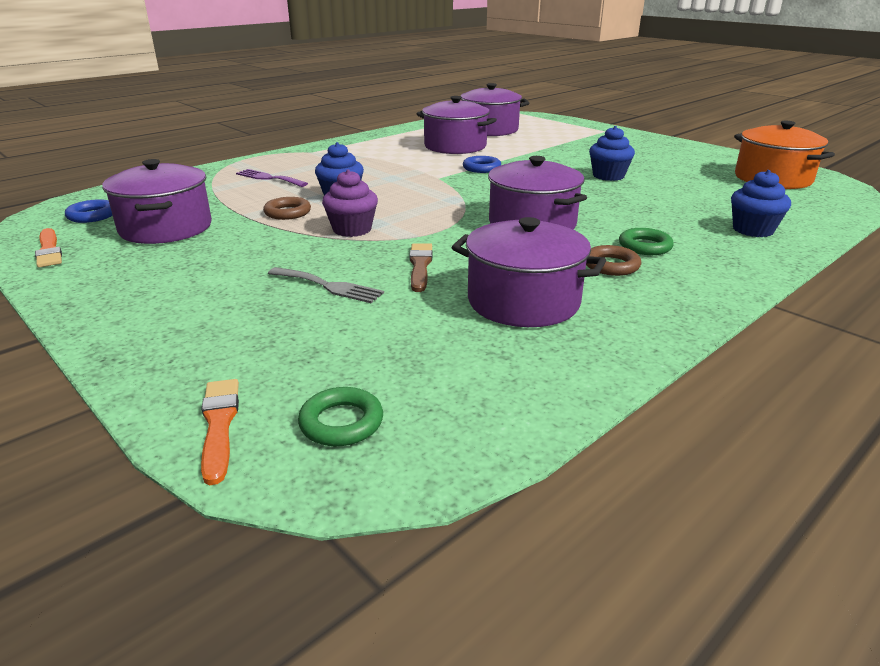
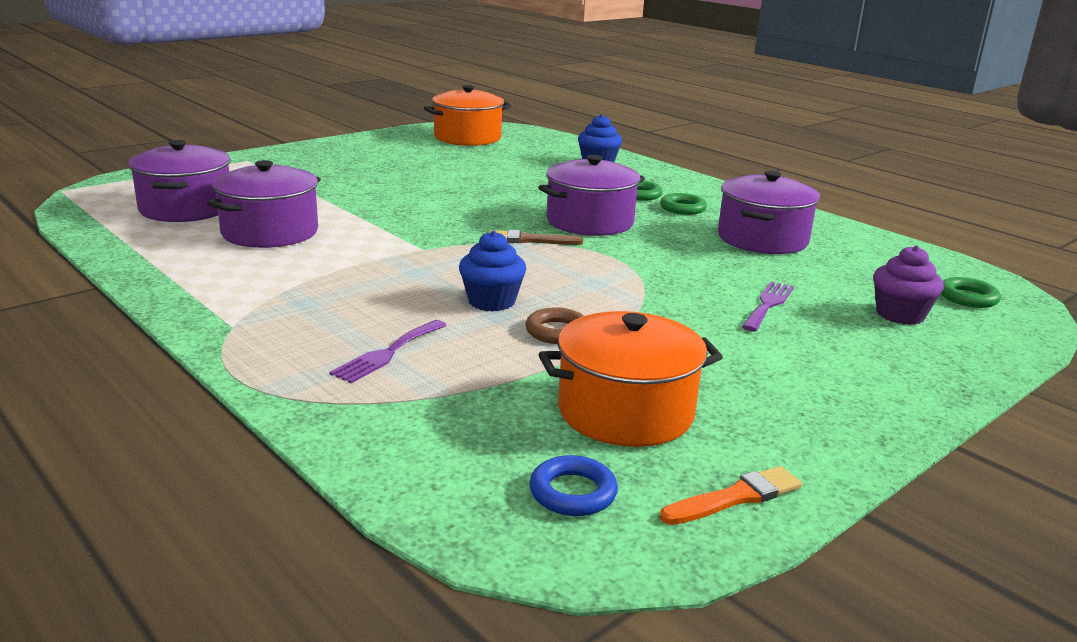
camera: 90 degrees left, 5 degrees down
(166, 228) = (625, 411): purple pot -> orange pot
(219, 425) = (1007, 334): orange brush -> none
(329, 286) = (768, 304): grey fork -> purple fork
(352, 229) = (615, 295): purple cupcake -> purple cupcake (900, 315)
(420, 266) = (706, 268): brown brush -> brown brush (530, 240)
(481, 168) = (389, 226): blue ring -> none
(608, 176) = (442, 181): blue cupcake -> none
(611, 265) = (682, 208): brown ring -> green ring

